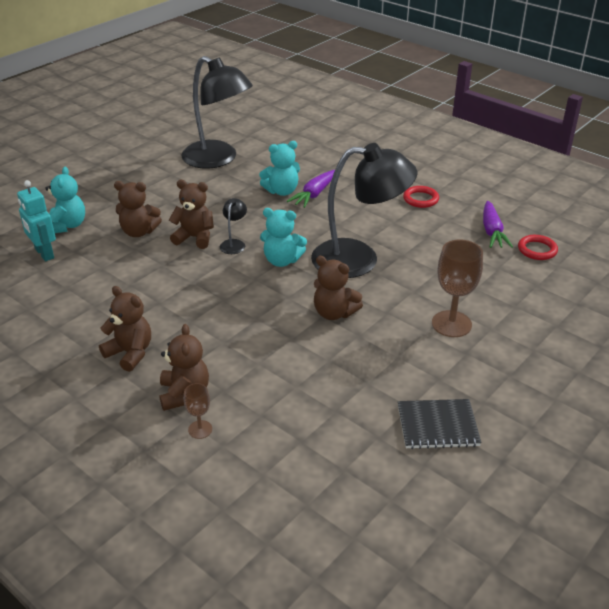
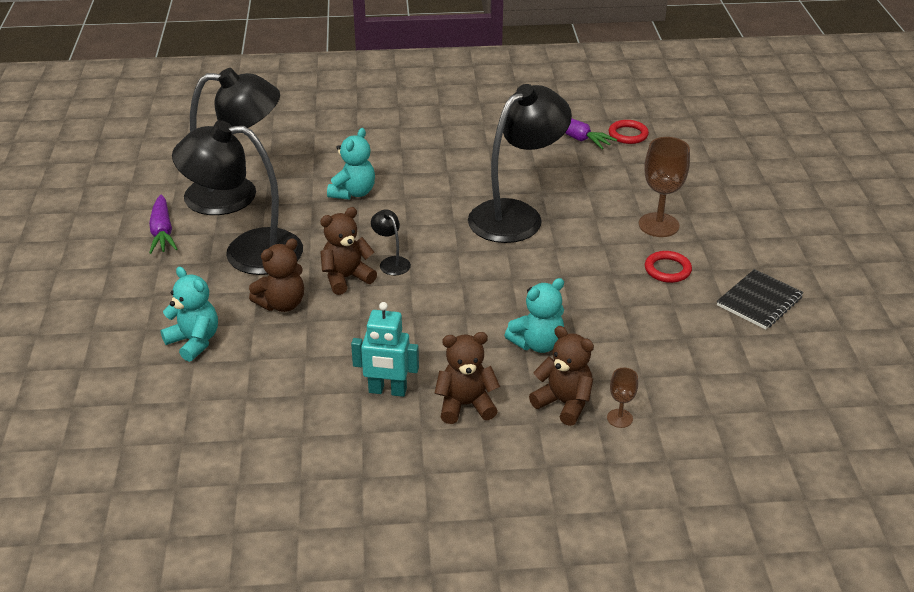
camera: 45 degrees left, 0 degrees up
(44, 254) = (220, 381): turquoise robot -> turquoise robot (387, 391)
(170, 193) = (247, 252): none -> black lamp
(282, 260) = (457, 252): turquoise teddy bear -> turquoise teddy bear (537, 344)
(314, 194) = (387, 180): purple carrot -> purple carrot (162, 232)
(334, 313) = (567, 268): brown teddy bear -> none
(420, 199) = (482, 138): red ring -> red ring (667, 270)

